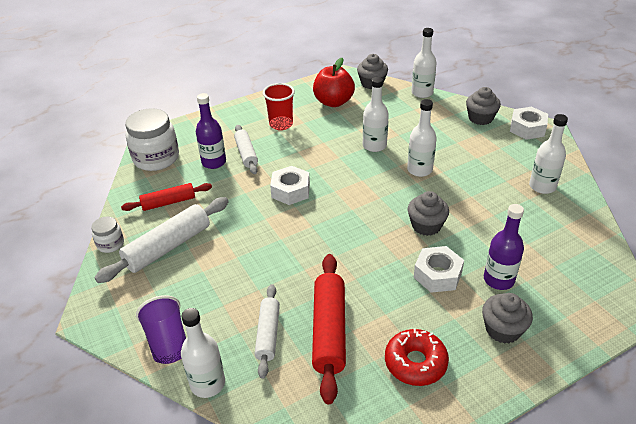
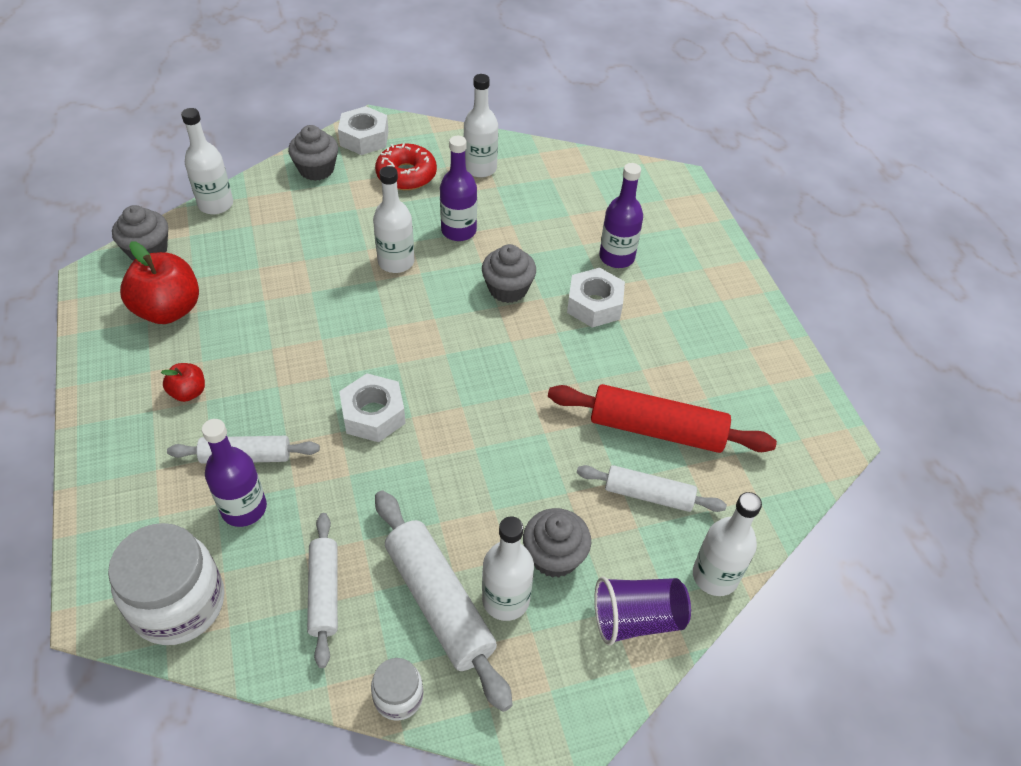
camera: 80 degrees left, 10 degrees up
(168, 202) = (324, 592): red rolling pin -> white rolling pin
(281, 124) = (188, 392): red cup -> red apple
(374, 146) = (316, 292): white bottle -> white bottle (505, 599)
(415, 363) = (717, 362): red donut -> red donut (406, 175)
(468, 190) = (458, 231): none -> purple bottle
(502, 329) = (686, 279): grey cupcake -> grey cupcake (554, 556)

